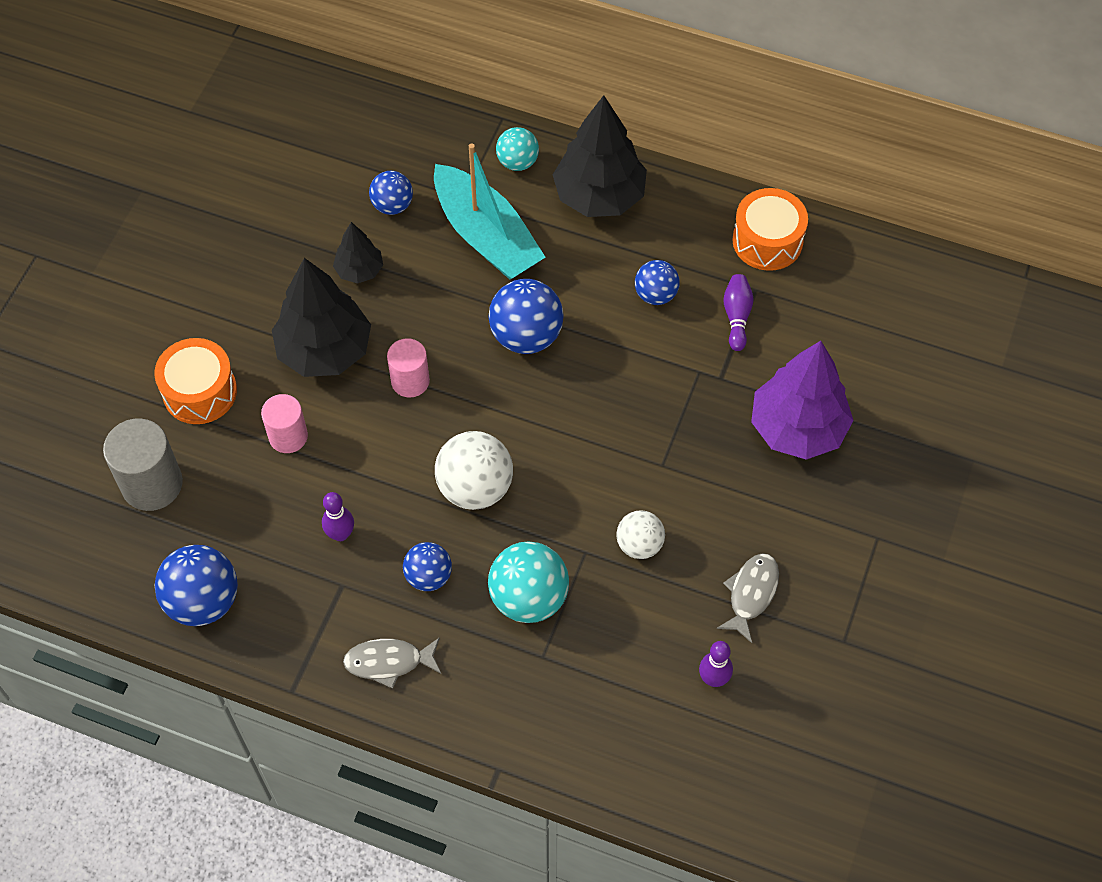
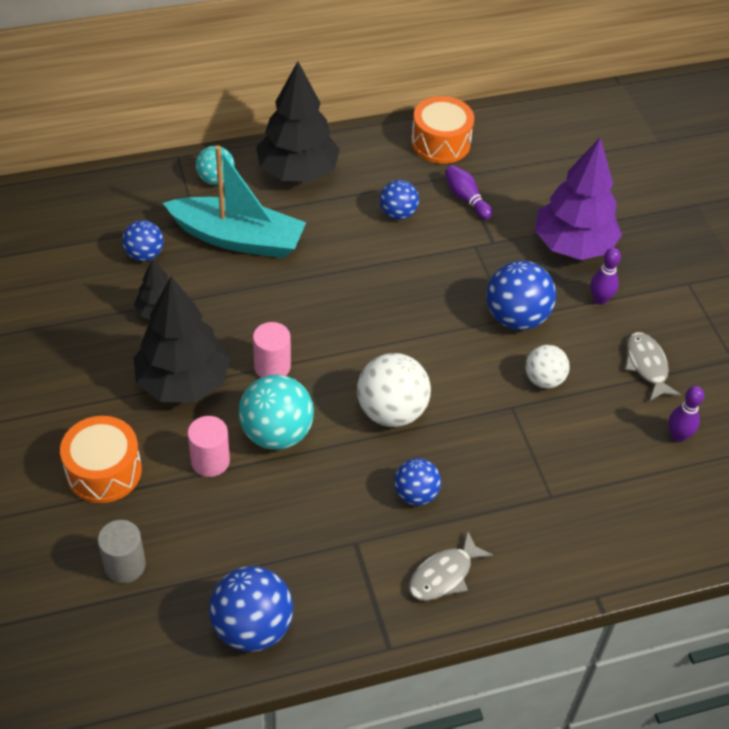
camera: 40 degrees left, 10 degrees down
(152, 484) = (125, 565): grey cylinder -> grey cylinder, size x0.65
(340, 534) = (319, 506): purple bowling pin -> purple bowling pin (600, 299)
(526, 336) = (331, 288): blue ball -> blue ball (516, 317)
(529, 598) = (502, 463): turquoise ball -> turquoise ball (276, 433)

